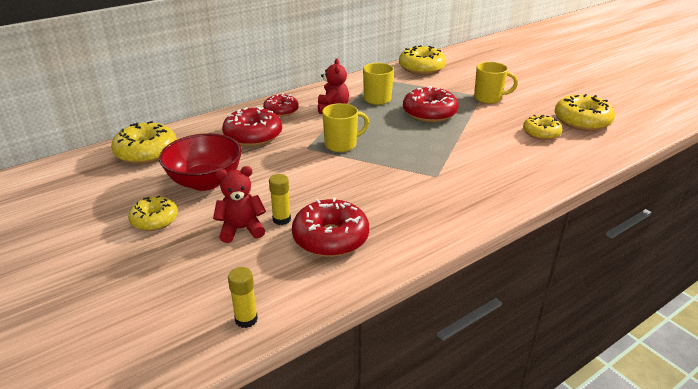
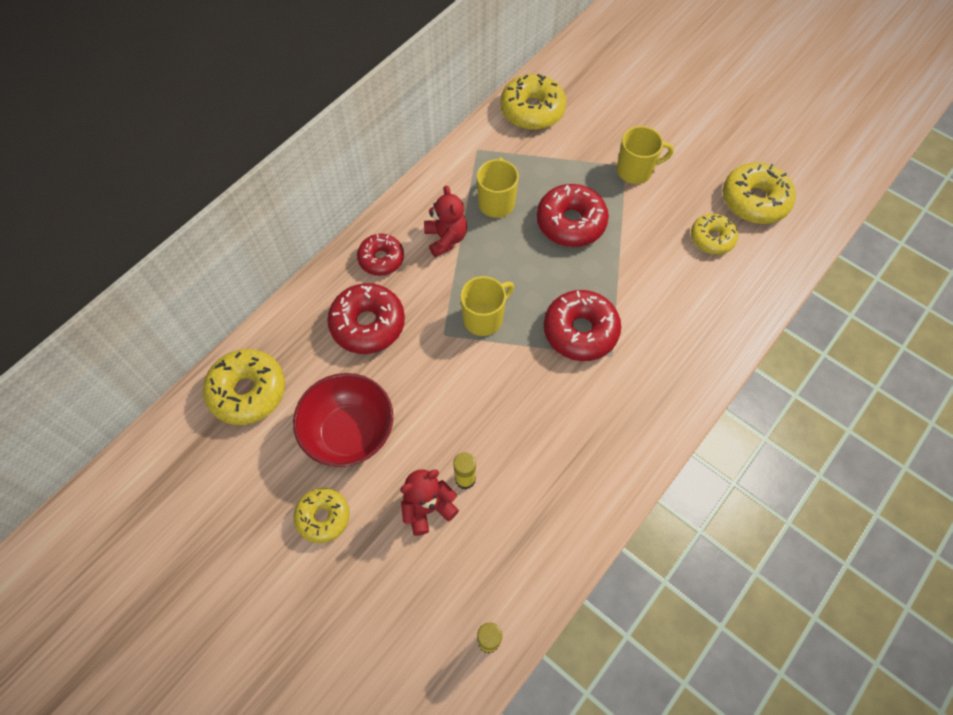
camera: 15 degrees left, 30 degrees up
(330, 238) = (529, 497): red donut -> red donut (580, 331)

